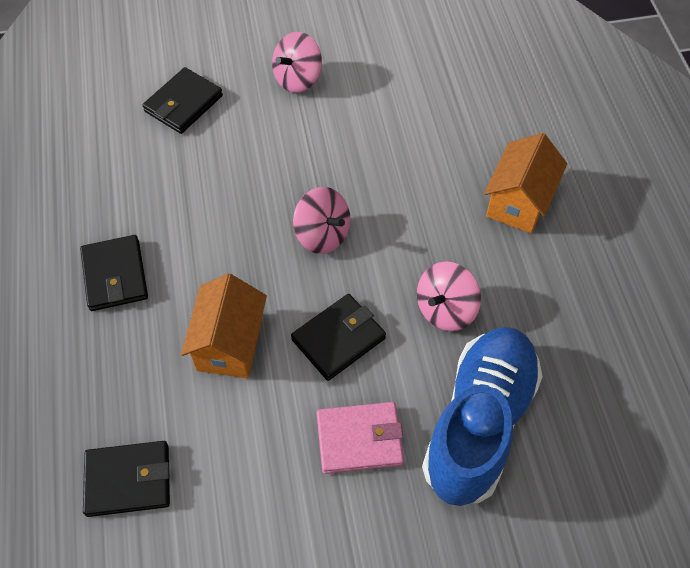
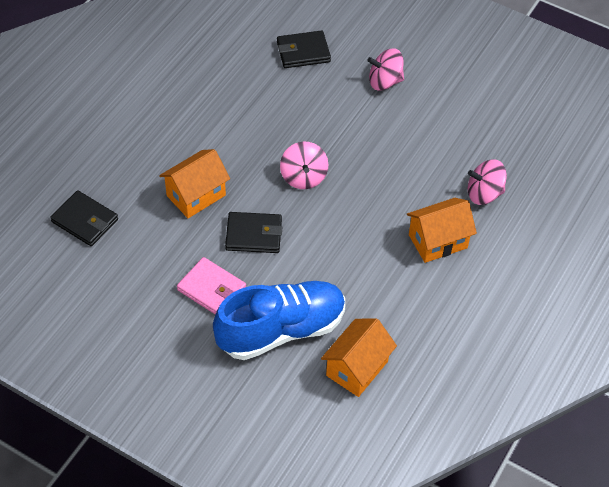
camera: 40 degrees right, 5 degrees down
(115, 275) = (174, 119): black wallet -> none
(445, 309) = (328, 264): pink spinning top -> pink spinning top (484, 193)
(593, 399) = (357, 368): none -> orange house

